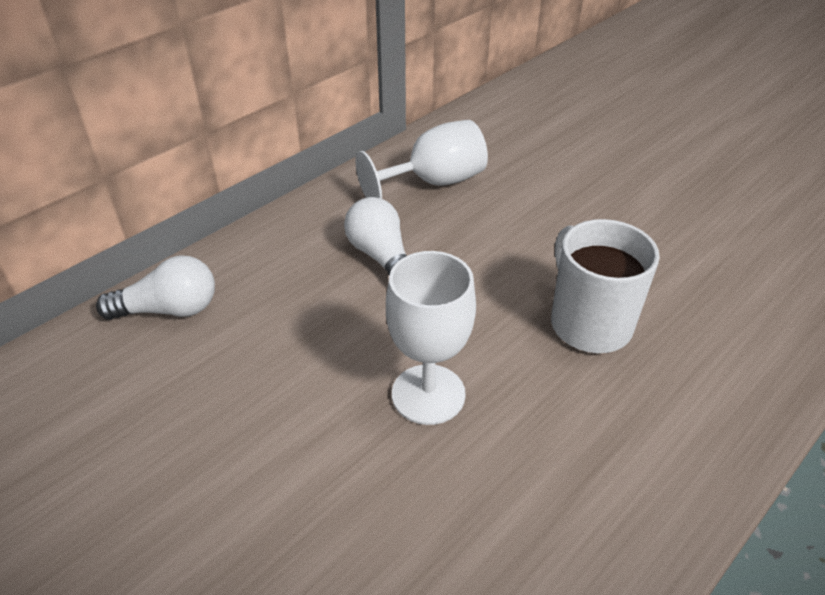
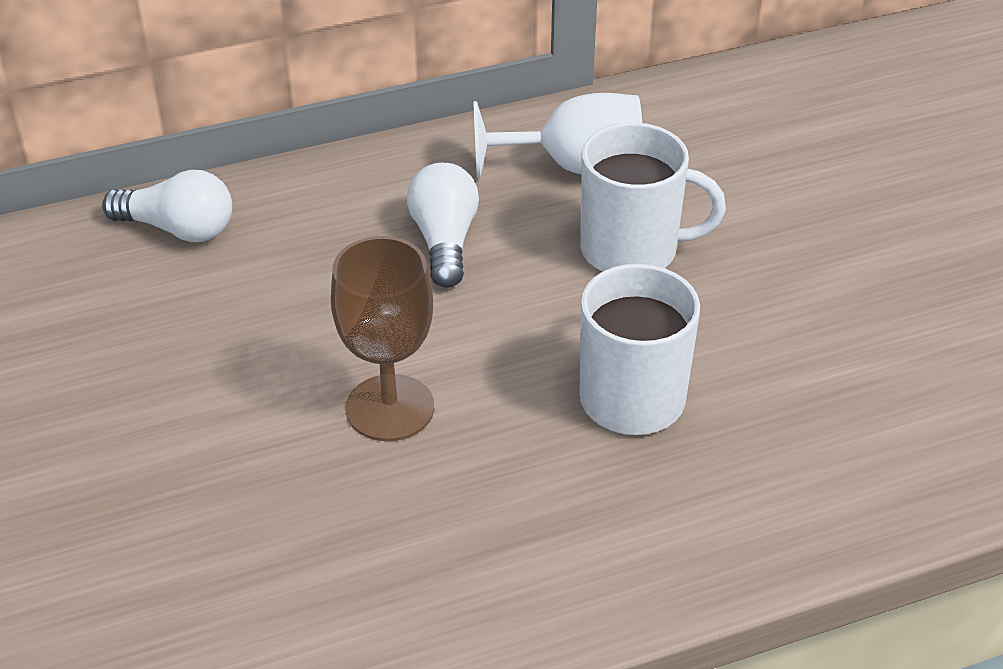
camera: 25 degrees right, 0 degrees up
(428, 394) = (390, 408): white goblet -> brown goblet
(511, 224) = (632, 250): none -> white mug

